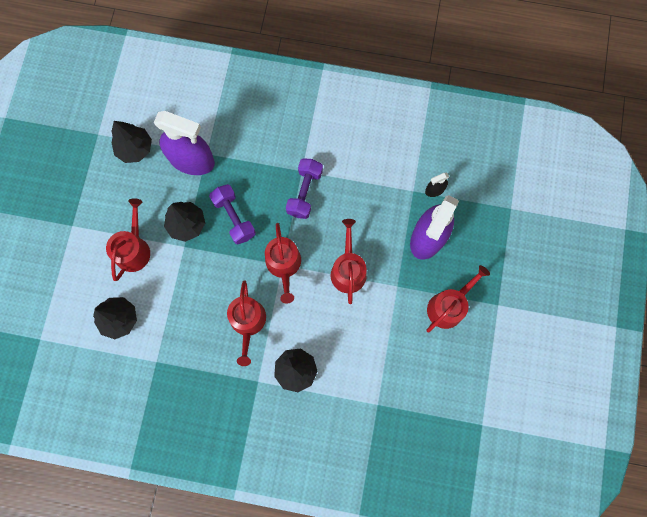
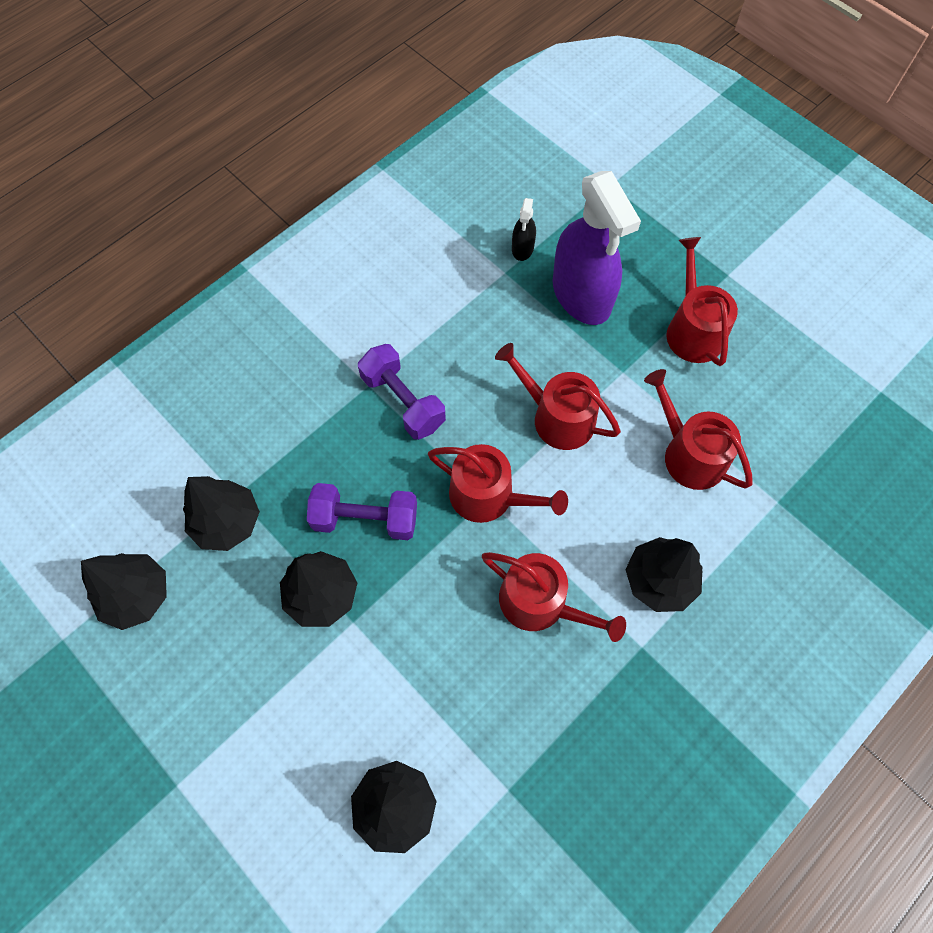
camera: 55 degrees left, 10 degrees down
(134, 249) = (296, 704): red watering can -> red watering can (688, 453)
(191, 160) = (227, 522): purple spray bottle -> black tree

